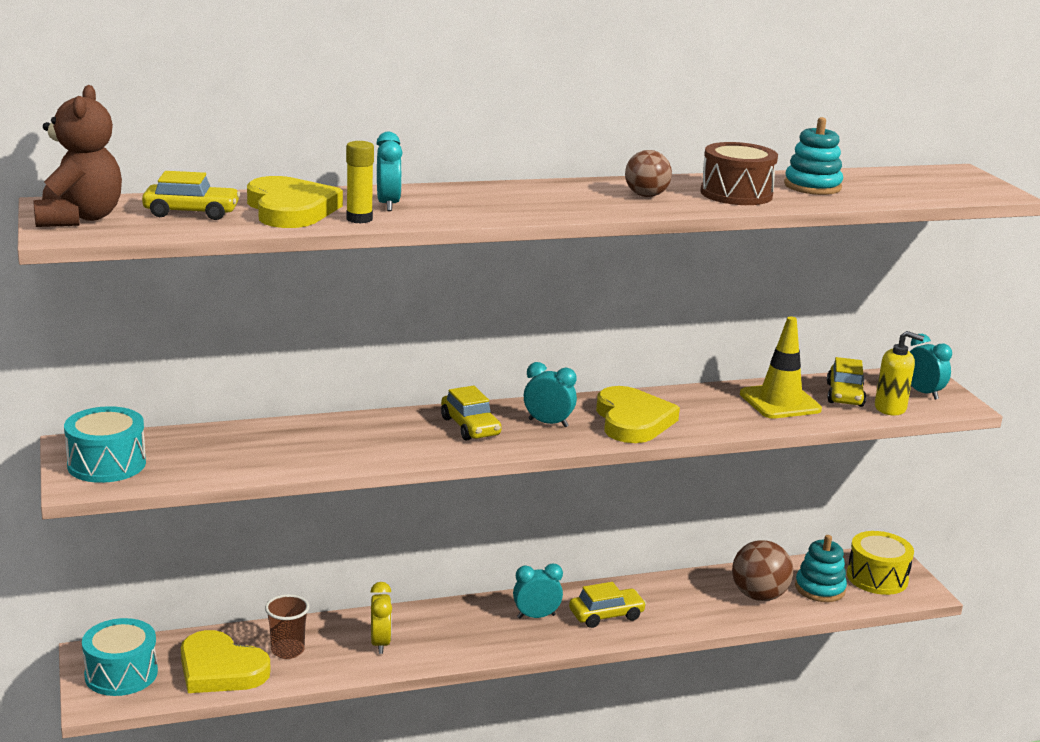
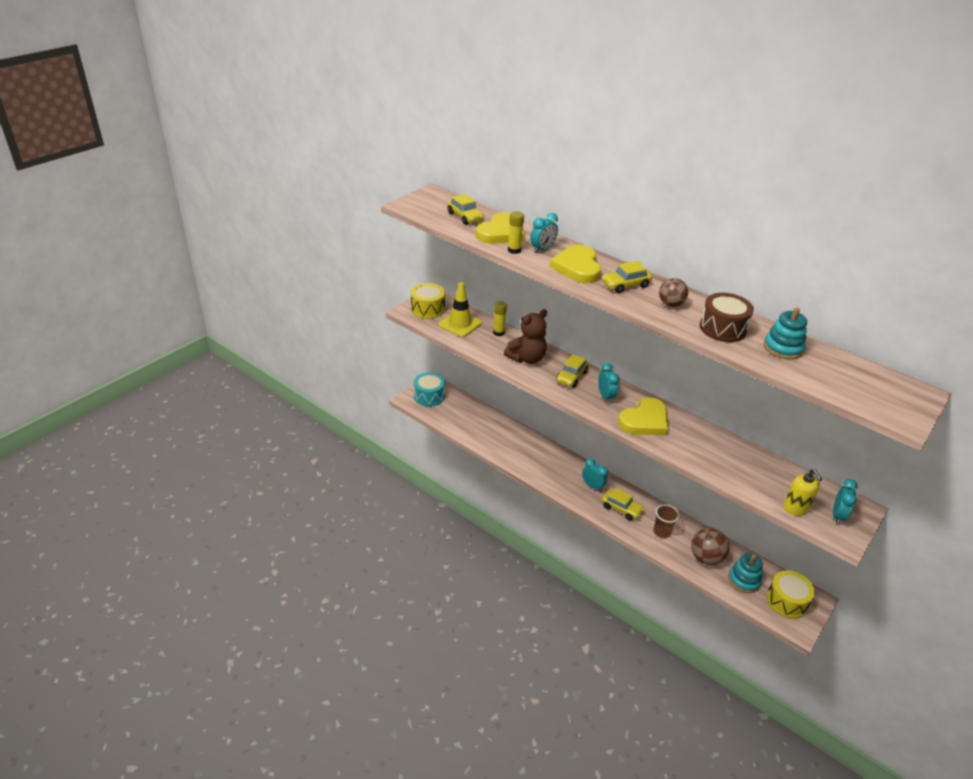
camera: 55 degrees right, 15 degrees up
(79, 218) = (425, 201): brown teddy bear -> brown teddy bear (527, 358)
(106, 464) = (428, 309): turquoise drum -> yellow drum
(220, 669) = (457, 417): yellow heart -> yellow heart (577, 267)
(276, 434) = (498, 333): none -> yellow glue stick
(287, 650) = (487, 428): brown cup -> brown cup (662, 532)
(380, 643) = (519, 450): yellow clock -> none
(780, 402) = (739, 463): yellow traffic cone -> yellow traffic cone (460, 324)
(845, 395) = (785, 484): yellow car -> yellow car (625, 285)

